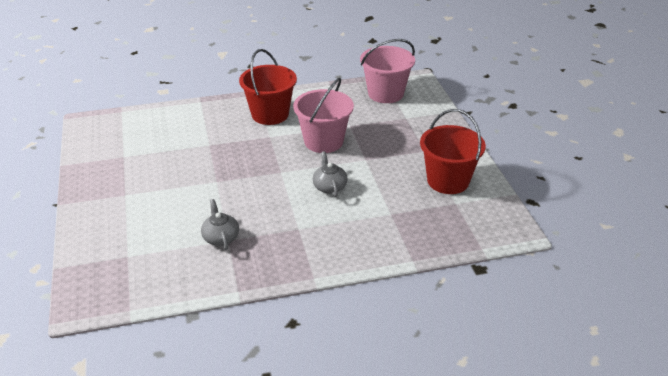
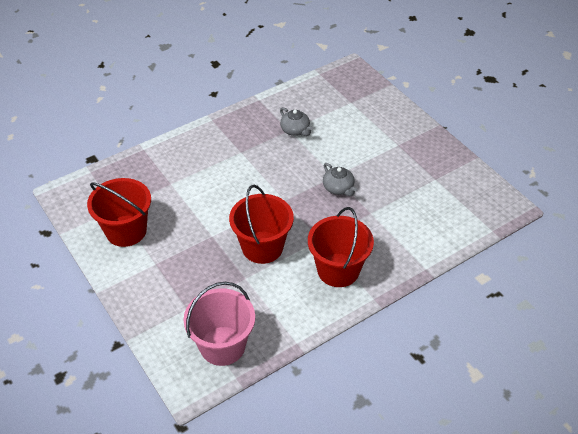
camera: 160 degrees right, 10 degrees up
(323, 141) = (262, 247): pink bucket -> red bucket
(329, 187) = (233, 196): grey teapot -> grey teapot (338, 188)

